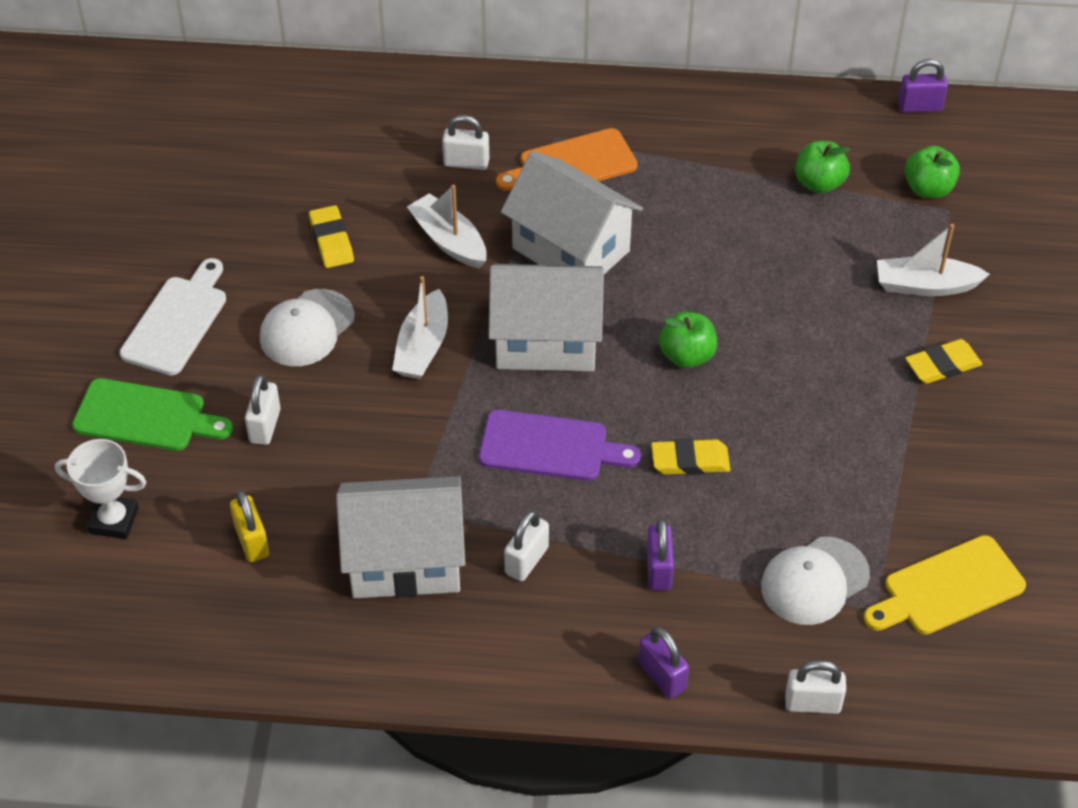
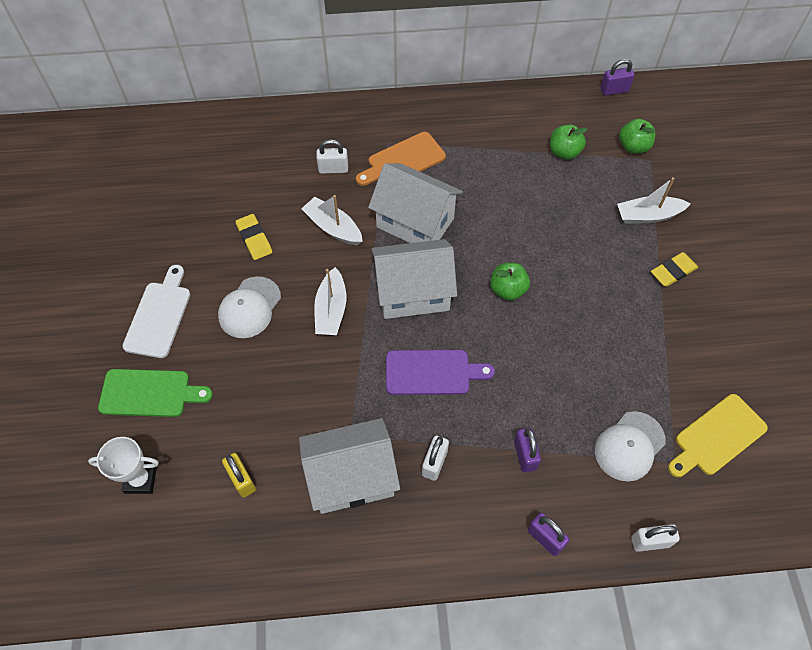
camera: 10 degrees left, 10 degrees up
(265, 426) = (234, 387): white padlock -> none
(690, 461) = (527, 368): yellow eraser -> none

